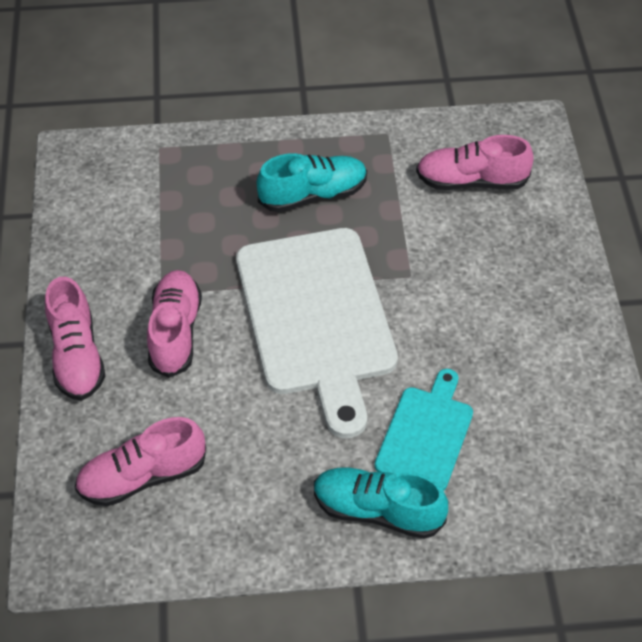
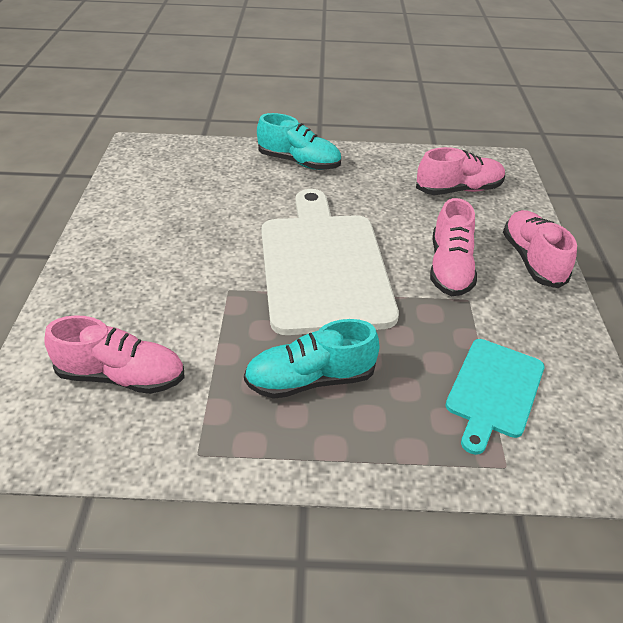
camera: 175 degrees left, 10 degrees down
(425, 434) = (254, 191): turquoise cutting board -> turquoise cutting board (494, 390)

